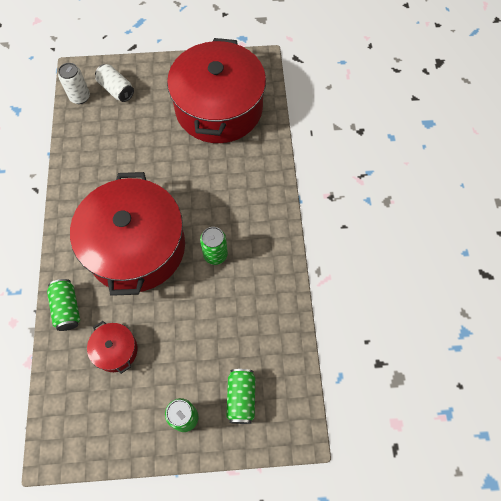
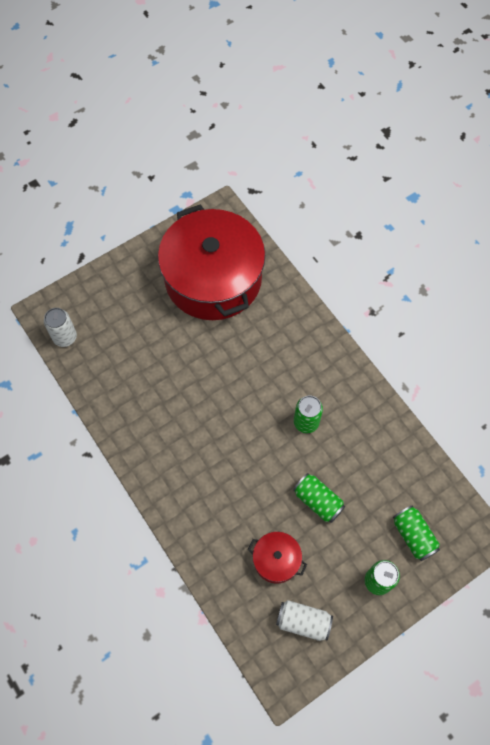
camera: 30 degrees left, 0 degrees up
(67, 308) = (204, 549): green can -> green can (318, 501)
(116, 90) = (97, 311): white can -> white can (303, 622)
(136, 247) = (228, 455): red pot -> none

